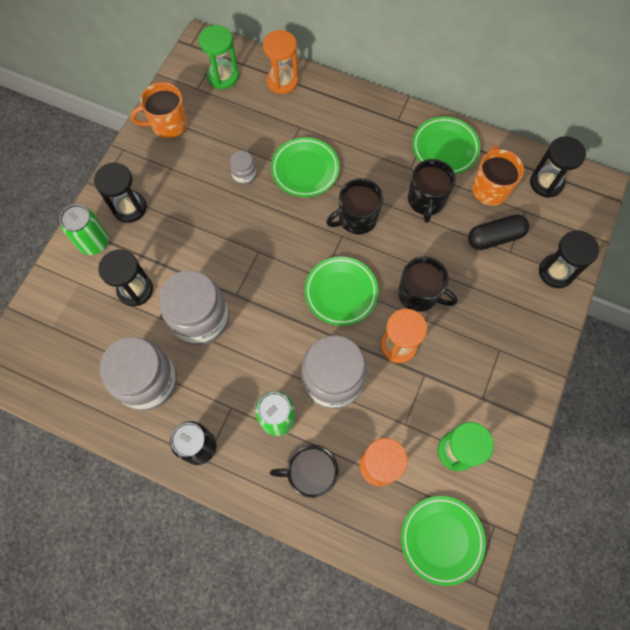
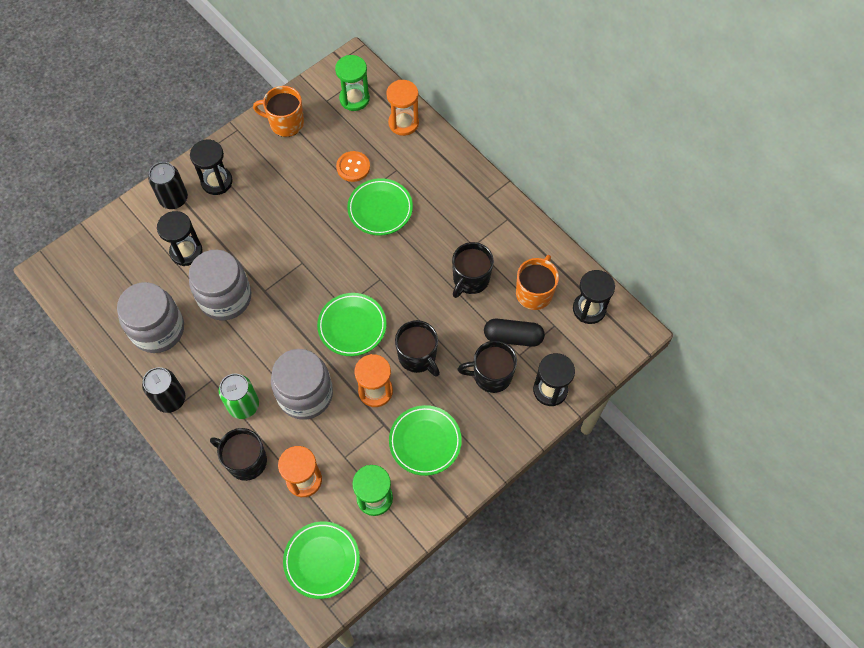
camera: 25 degrees right, 5 degrees down
(94, 242) = (174, 199): green can -> black can
(244, 175) = (326, 192): grey jar -> none
(257, 140) = (353, 167): none -> orange button
(356, 218) = (401, 270): black mug -> black mug (491, 375)
(445, 148) = (514, 240): green plate -> green plate (425, 441)

